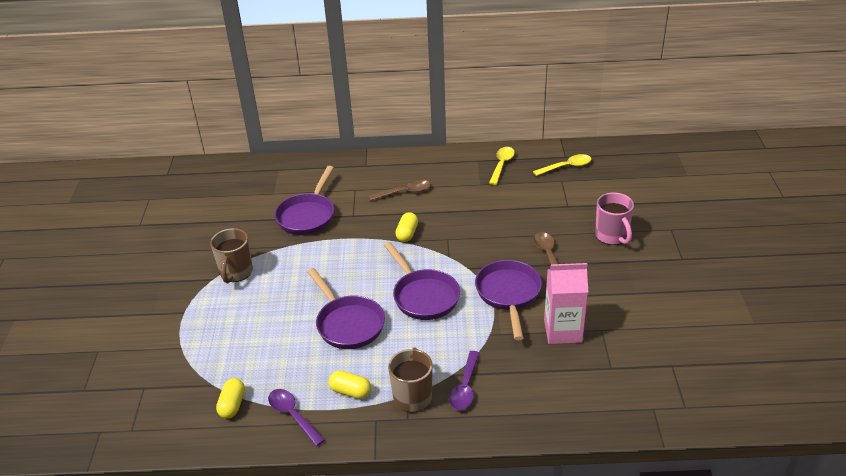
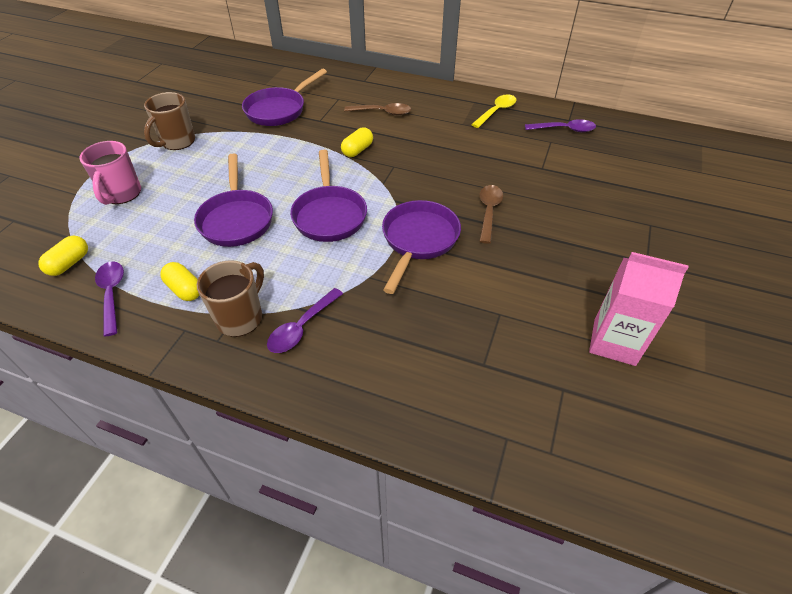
camera: 20 degrees right, 10 degrees up
(563, 331) = (453, 300): pink carton -> pink carton (614, 342)
(566, 167) = (564, 130): yellow spoon -> purple spoon
(612, 236) = (574, 213): pink mug -> pink mug (122, 194)

